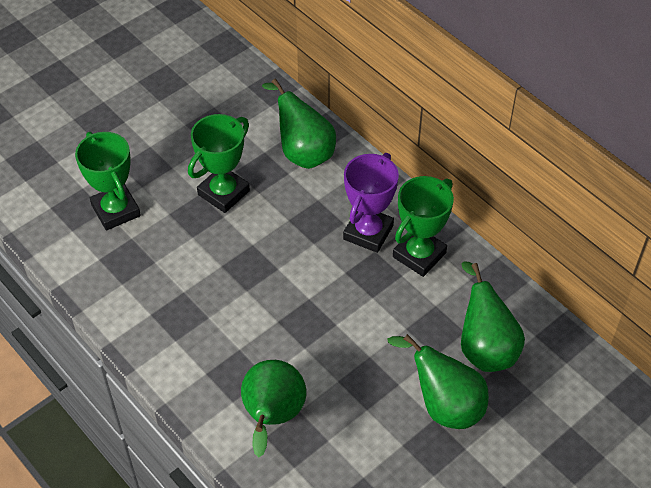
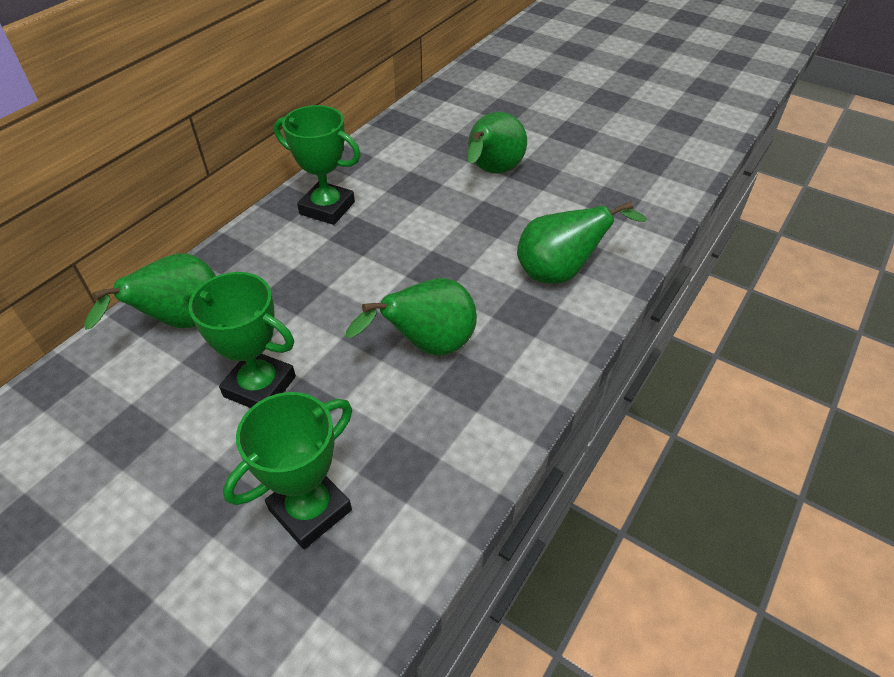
camera: 105 degrees left, 5 degrees down
(368, 232) = (304, 247): purple trophy -> none
(485, 347) = (423, 158): green pear -> green pear (428, 346)

